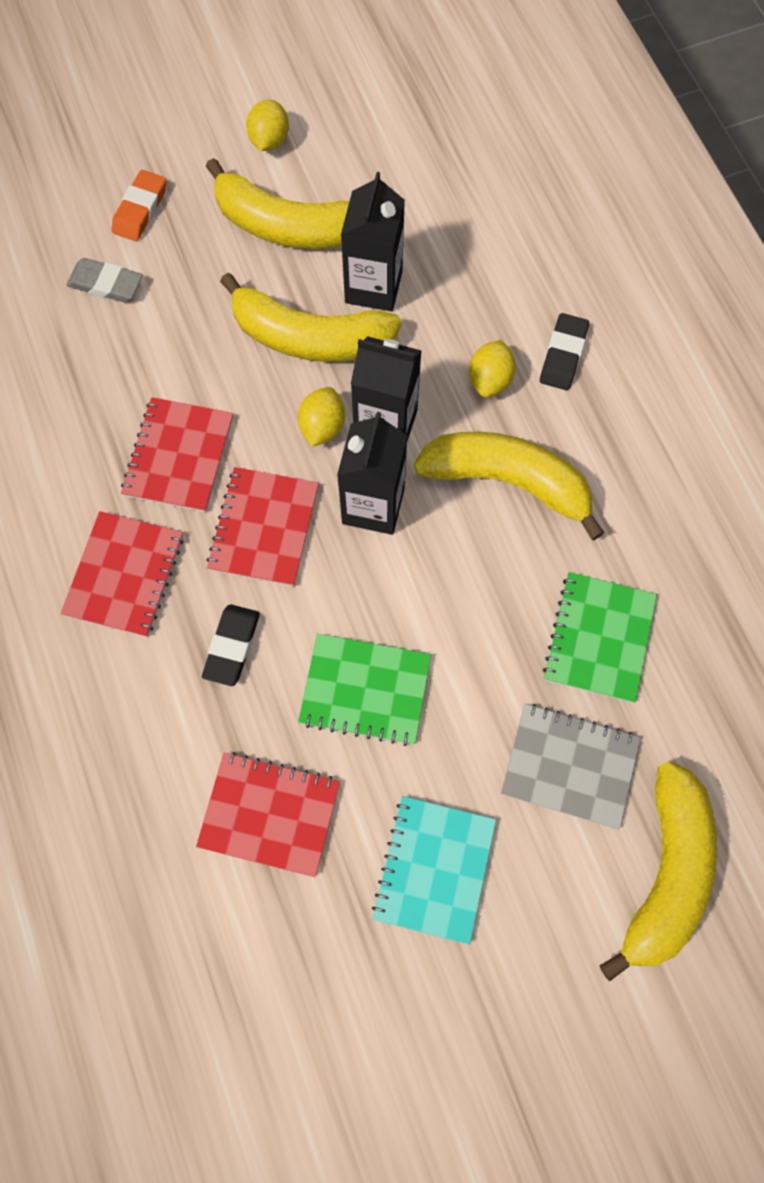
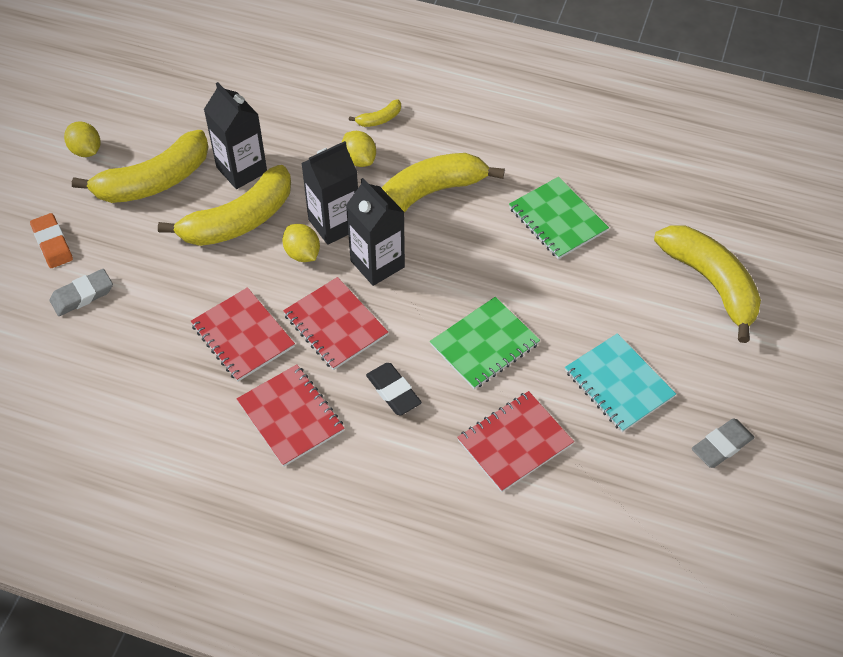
camera: 50 degrees left, 15 degrees down
(448, 1044) = (722, 445): none -> grey eraser
(563, 355) = (379, 119): black eraser -> yellow banana
(569, 766) = (616, 283): grey notebook -> none

